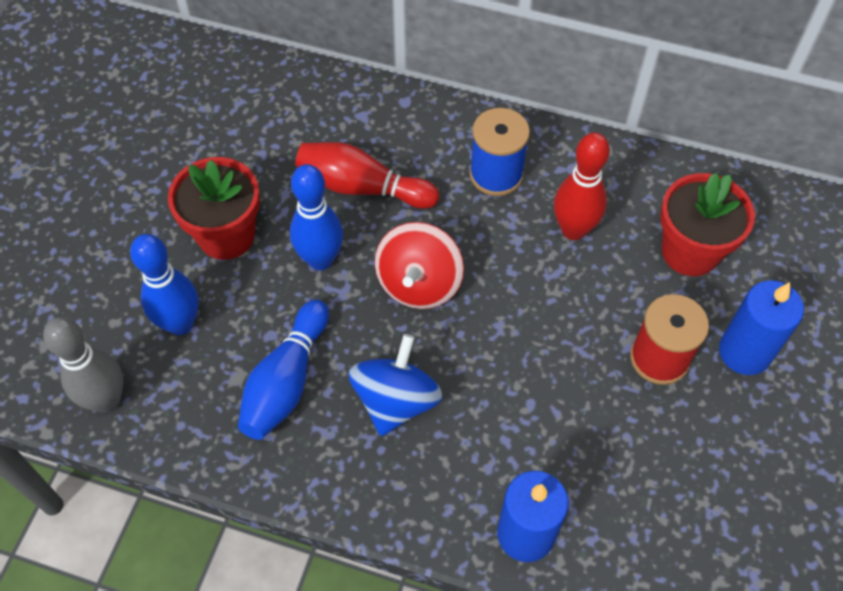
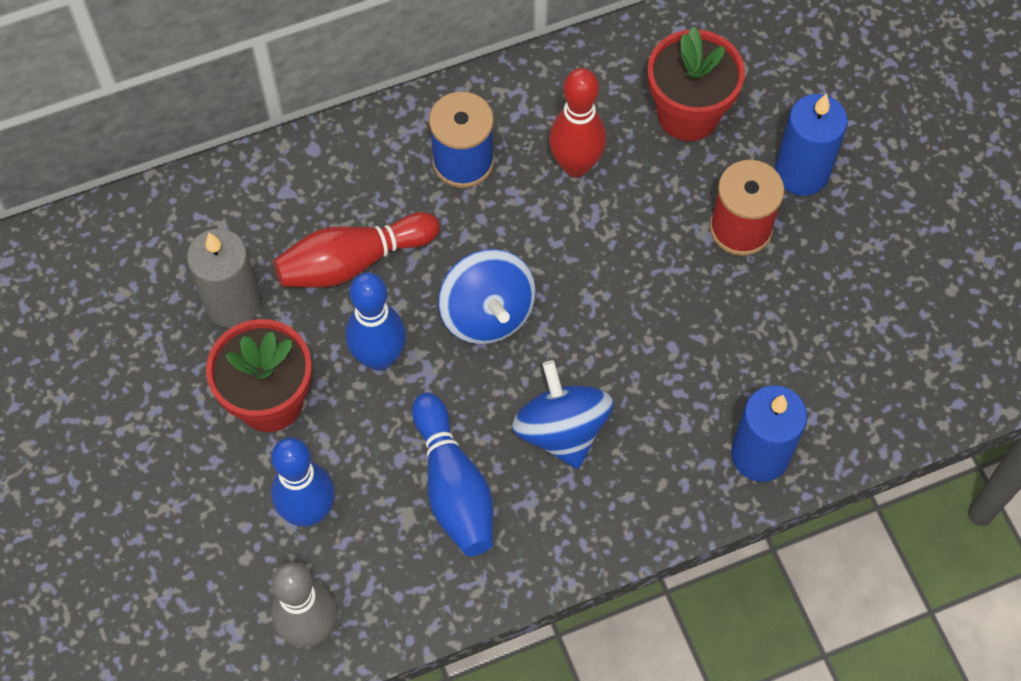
camera: 40 degrees left, 5 degrees up
(263, 159) = (233, 303): none -> grey candle
(419, 283) = (487, 313): red spinning top -> blue spinning top

